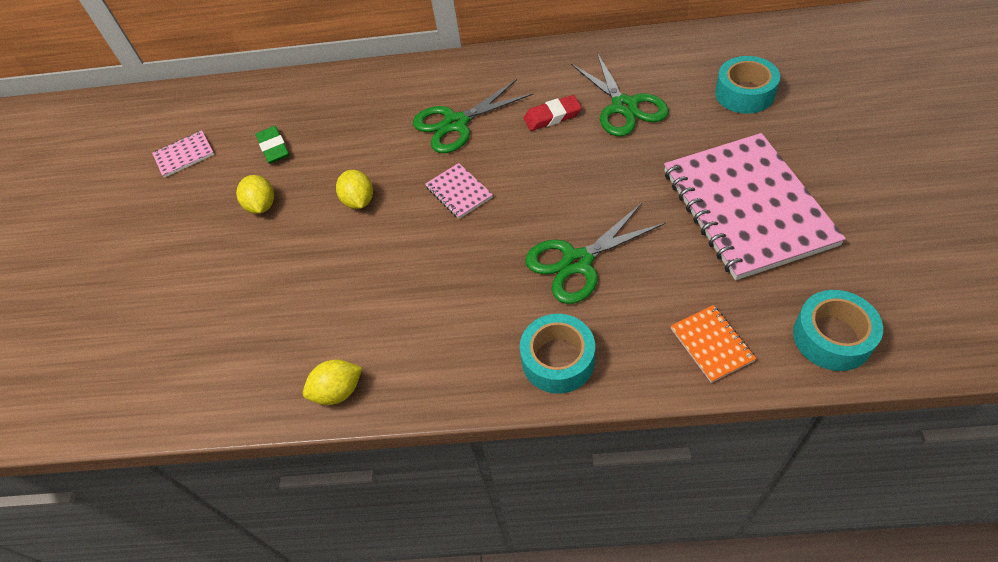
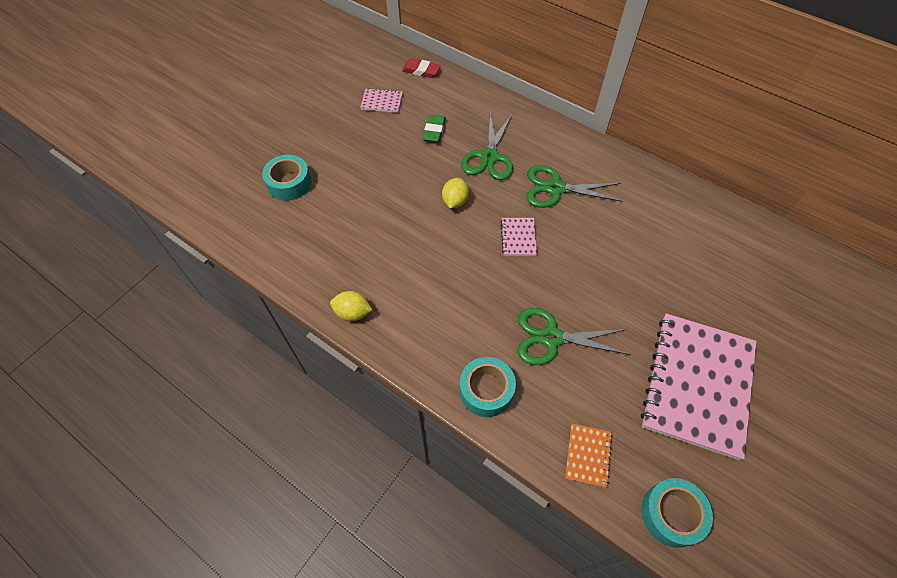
camera: 30 degrees right, 5 degrees up
(262, 206) = (399, 165): yellow lemon -> none
(552, 116) = (622, 226): red eraser -> red eraser (421, 71)
(624, 106) = (677, 252): green scissors -> green scissors (489, 157)
(744, 93) = (775, 302): turquoise tape -> turquoise tape (289, 183)

